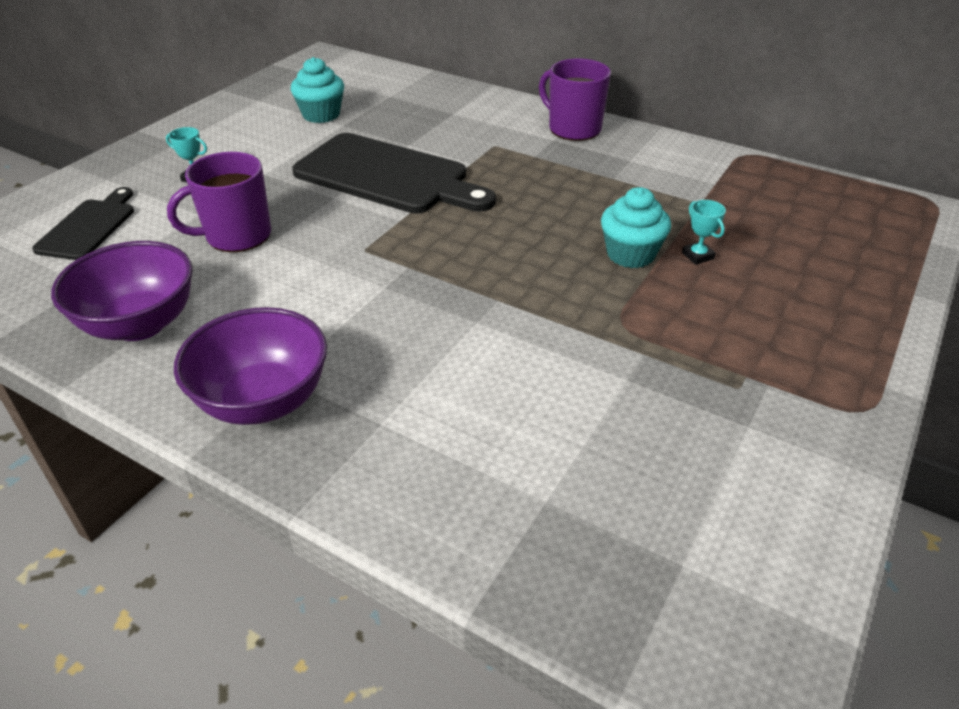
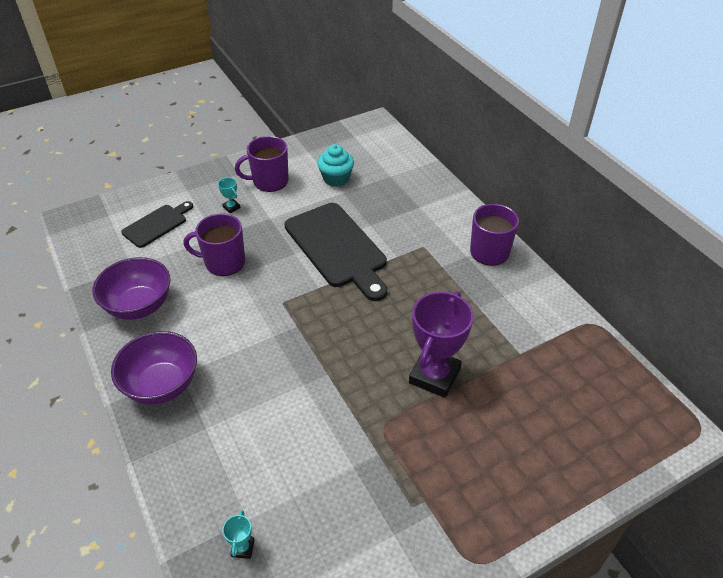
camera: 30 degrees right, 5 degrees up
(229, 139) = (269, 181): none -> purple mug
(630, 254) = (434, 376): turquoise cupcake -> purple trophy
(698, 256) = (477, 397): turquoise trophy -> turquoise trophy (243, 548)

